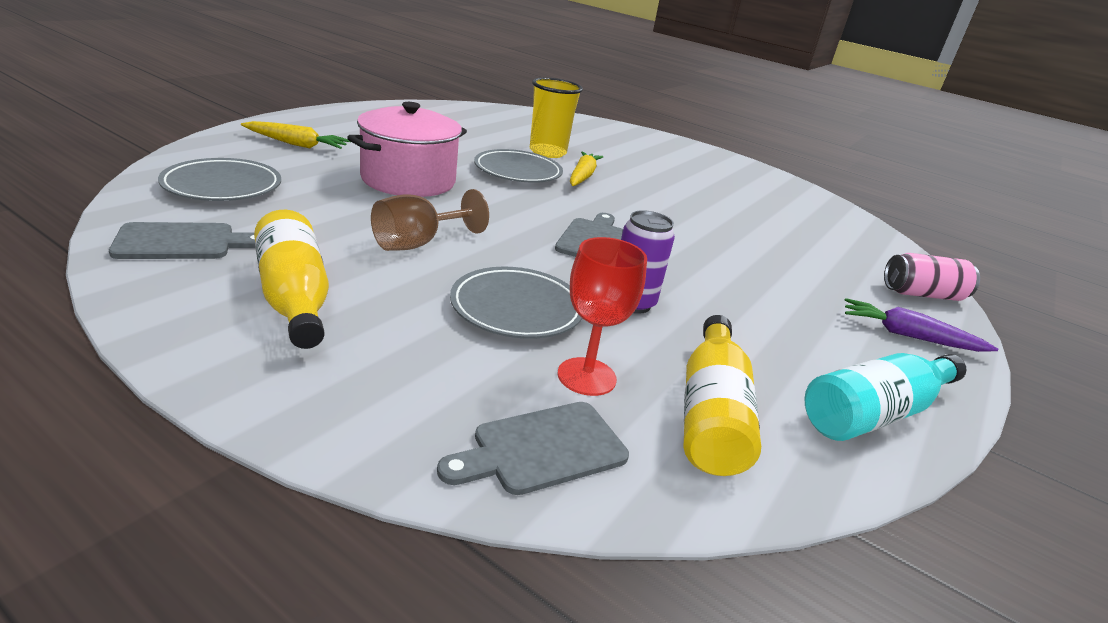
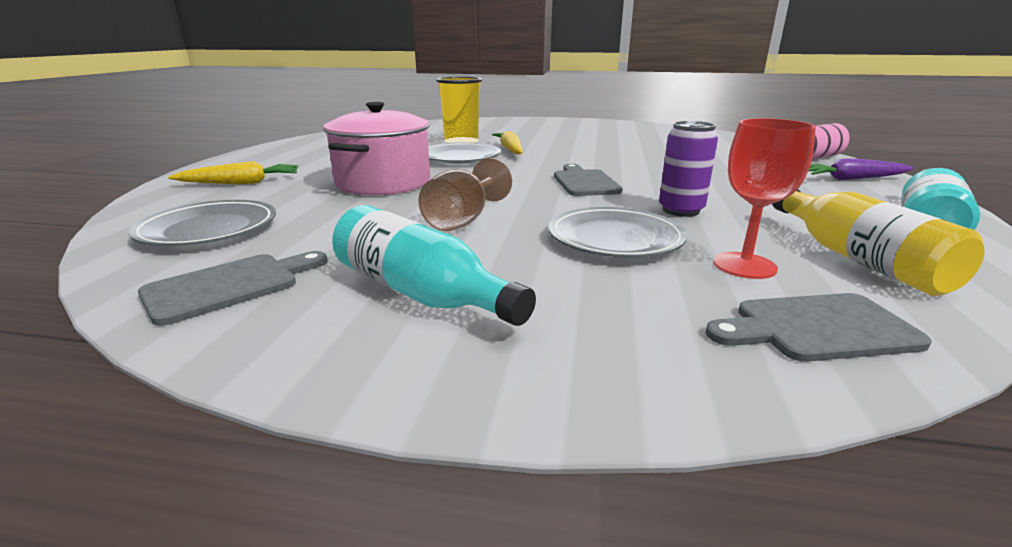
camera: 20 degrees left, 5 degrees down
(294, 297) = (420, 293): yellow bottle -> turquoise bottle
(542, 449) = (817, 328): grey cutting board -> grey cutting board turned 45 degrees clockwise

